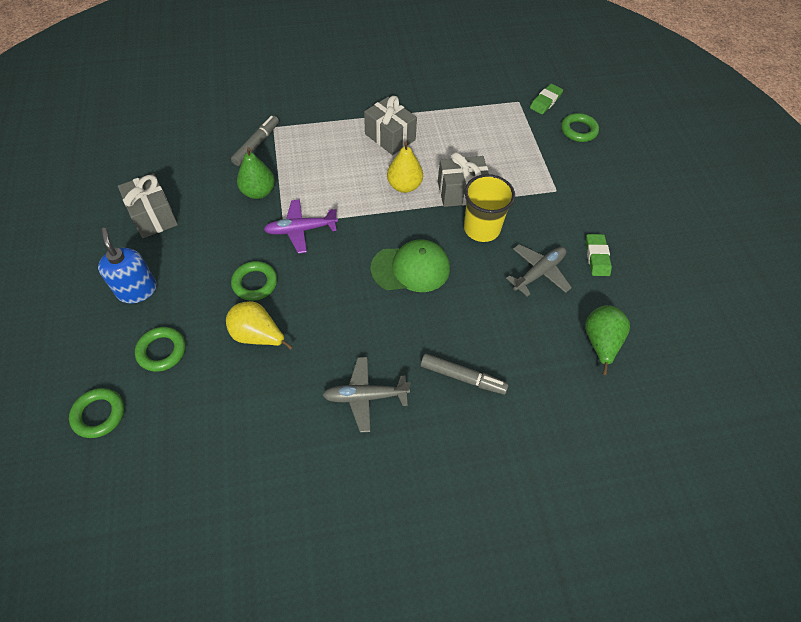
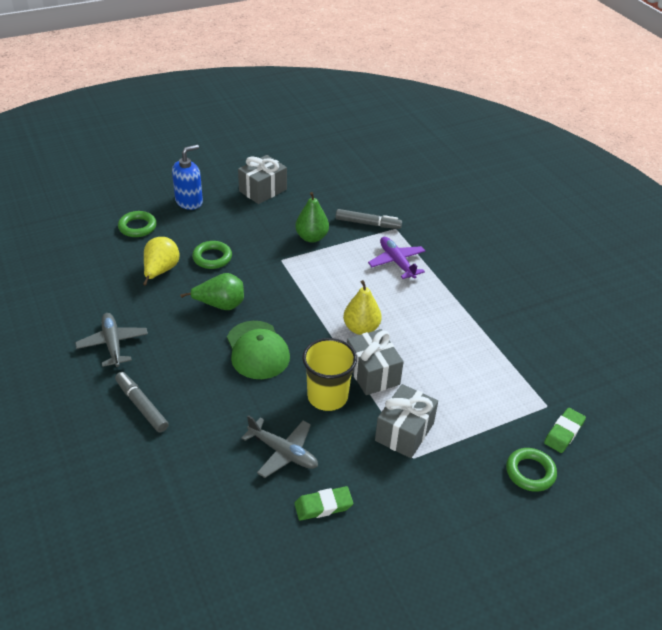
camera: 75 degrees right, 15 degrees down
(99, 414) = (81, 213): green ring -> none
(300, 230) = (278, 271): purple plane -> purple plane (396, 262)
(390, 137) = (425, 306): grey gift -> grey gift (404, 432)
(462, 377) = (141, 406): grey marker -> grey marker turned 135 degrees clockwise
(545, 101) = (564, 432): green eraser -> green eraser turned 75 degrees counterclockwise
(600, 343) = (203, 516): green pear -> green pear (220, 305)

